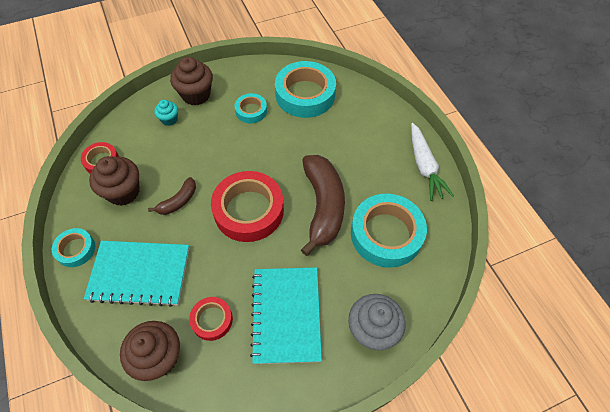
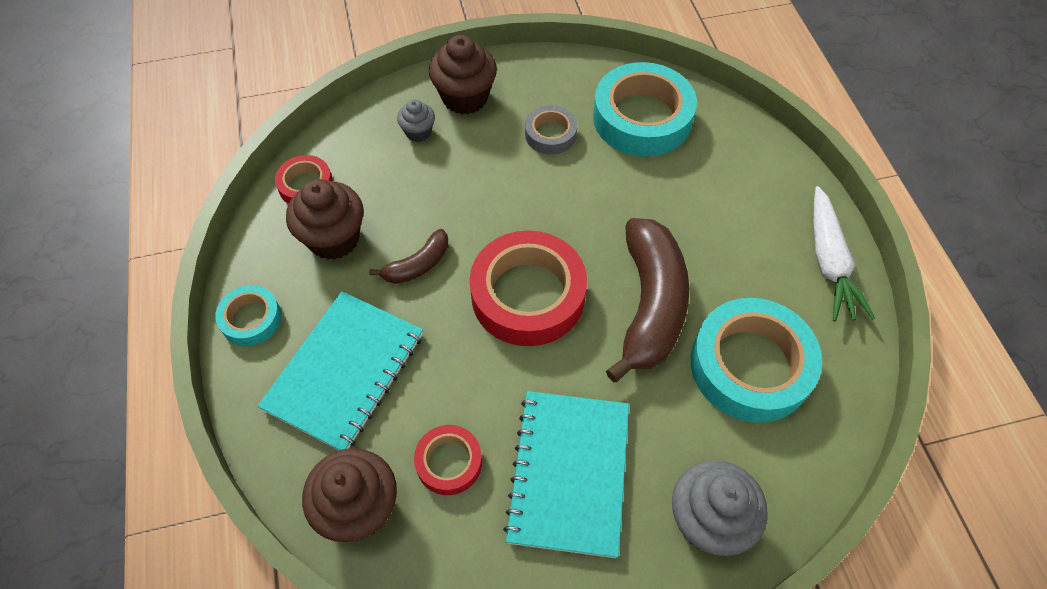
camera: 10 degrees right, 0 degrees up
(140, 274) = (344, 371): turquoise notebook -> turquoise notebook turned 75 degrees counterclockwise
(169, 119) = (418, 132): turquoise cupcake -> grey cupcake
(251, 111) = (550, 134): turquoise tape -> grey tape

